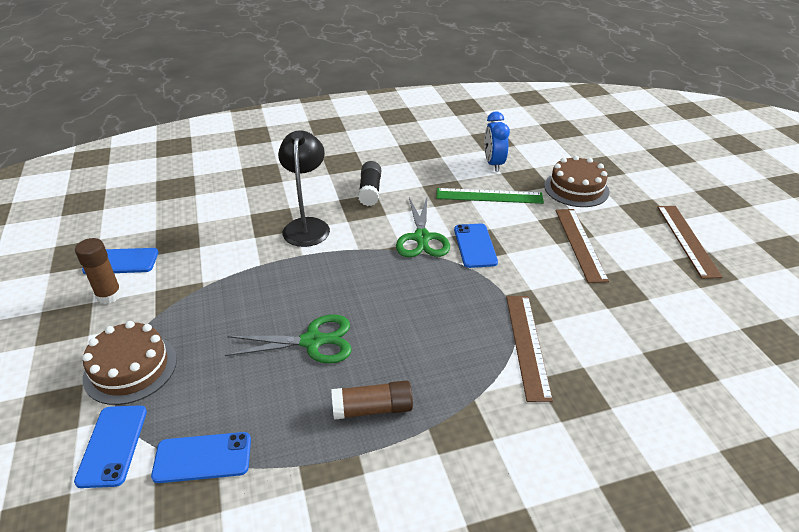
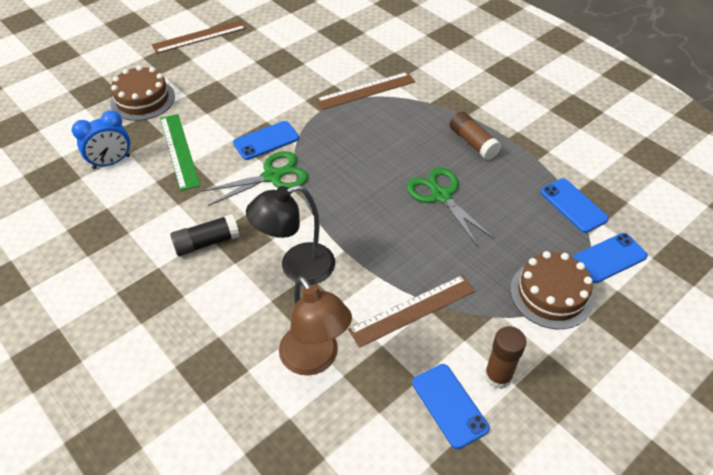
camera: 115 degrees left, 10 degrees up
(222, 214) = (315, 360): none -> brown lamp
(580, 244) = (232, 85): brown ruler -> brown ruler (413, 310)

